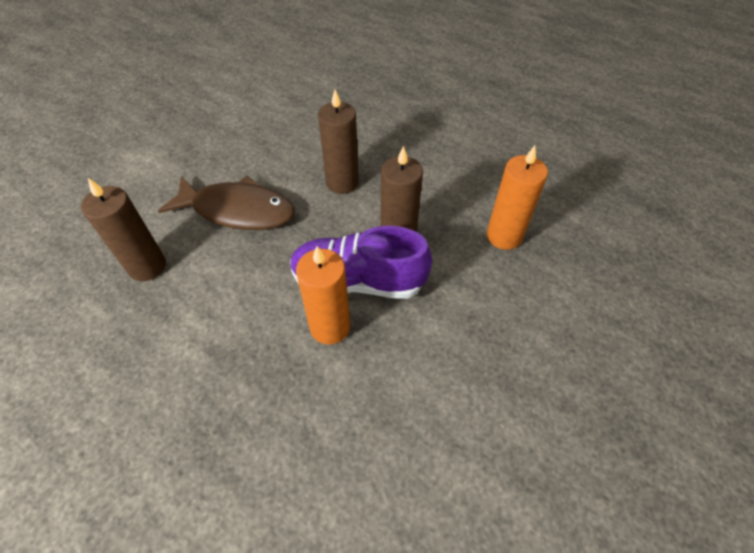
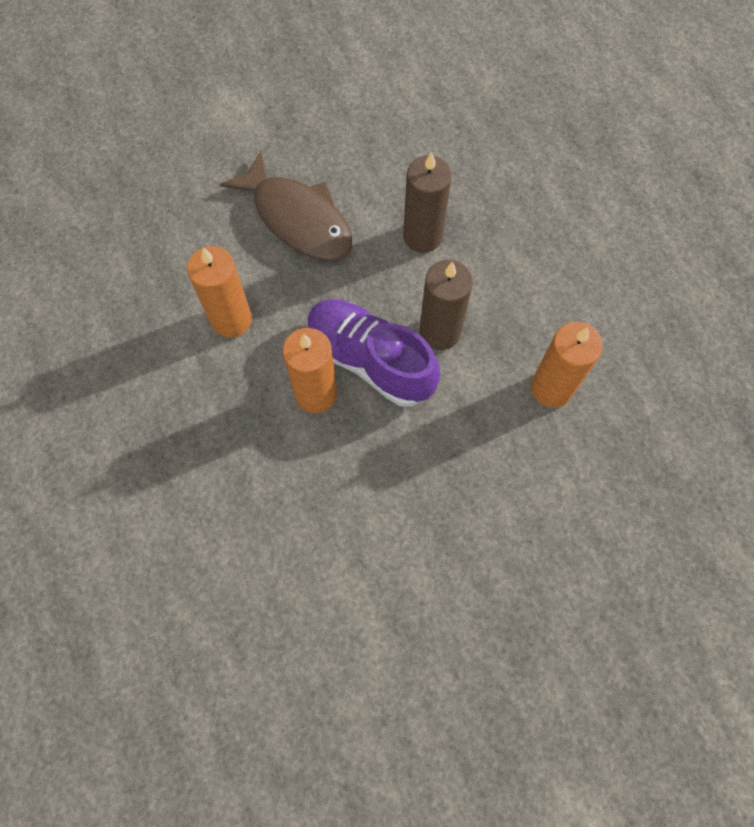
camera: 30 degrees right, 15 degrees up
(147, 266) = (185, 242): brown candle -> none
(221, 305) = (231, 319): none -> orange candle

